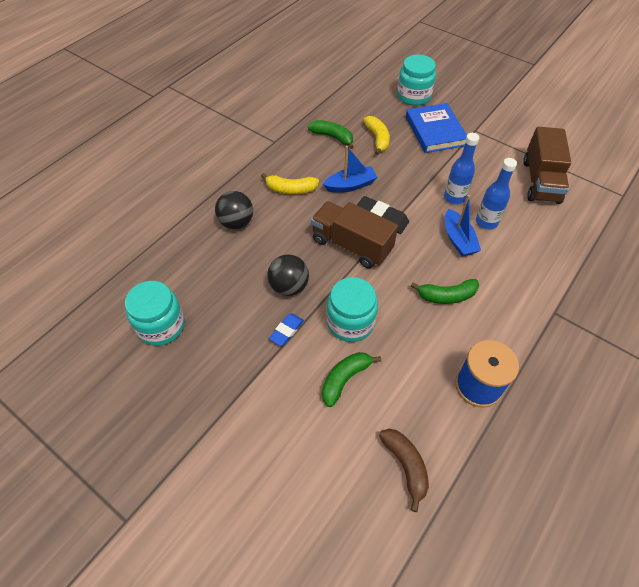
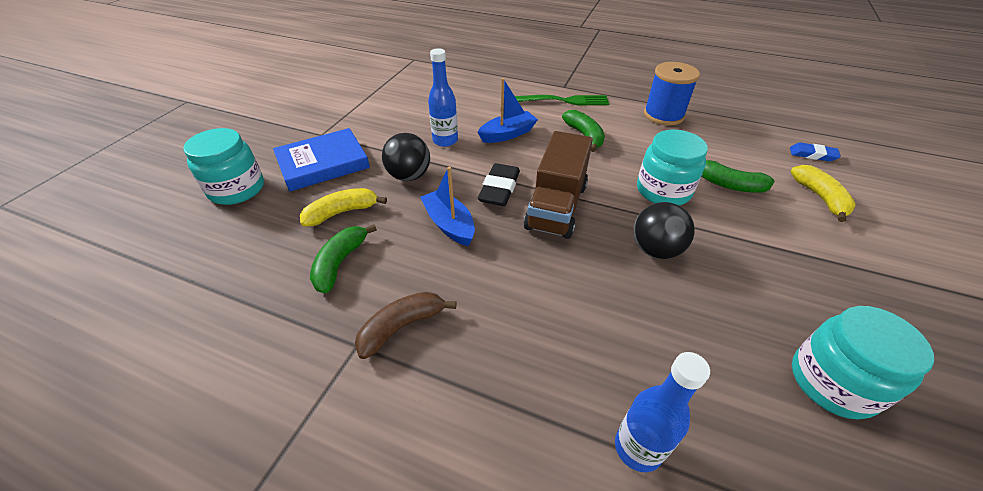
camera: 105 degrees left, 10 degrees down
(236, 223) = (581, 345): black ball -> black ball (409, 176)
(286, 331) = (716, 238): blue eraser -> blue eraser (812, 155)
(290, 189) = (479, 290): yellow banana -> yellow banana (820, 198)
(405, 466) = (766, 142): brown banana -> brown banana (401, 327)
(486, 222) = (475, 120): blue bottle -> blue bottle (638, 448)
(519, 302) = (565, 101): none -> green fork
(540, 181) = (405, 94): brown truck -> none

